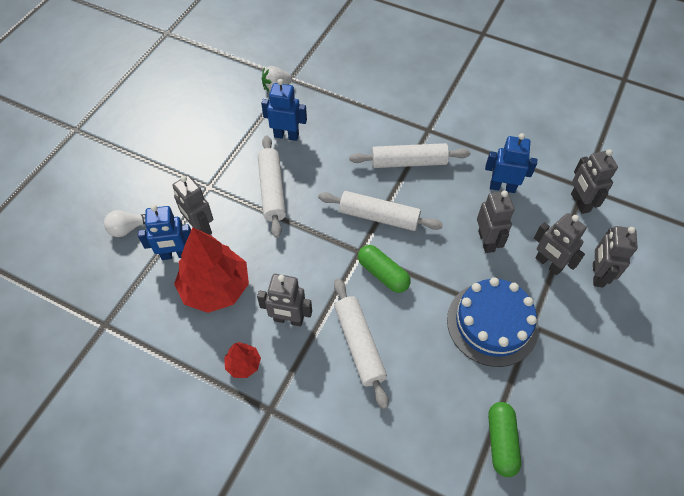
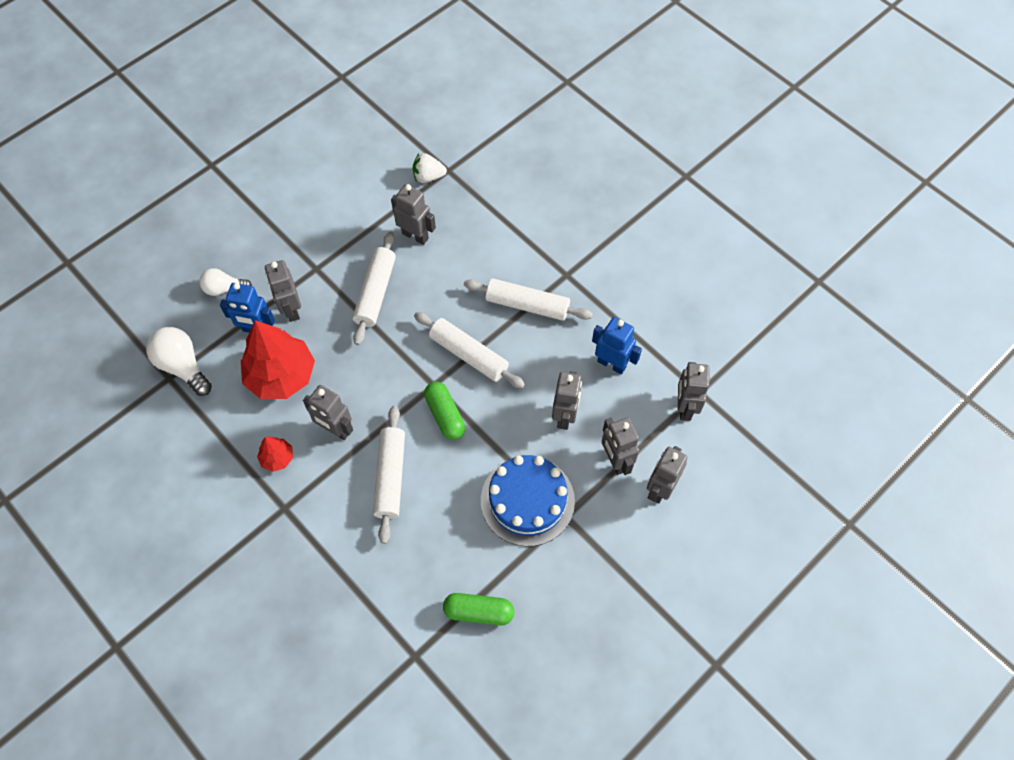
camera: 20 degrees right, 5 degrees up
(114, 309) = (183, 366): none -> white light bulb
(286, 135) = (415, 236): blue robot -> grey robot
(501, 442) = (478, 612): green capsule -> green capsule turned 75 degrees clockwise

